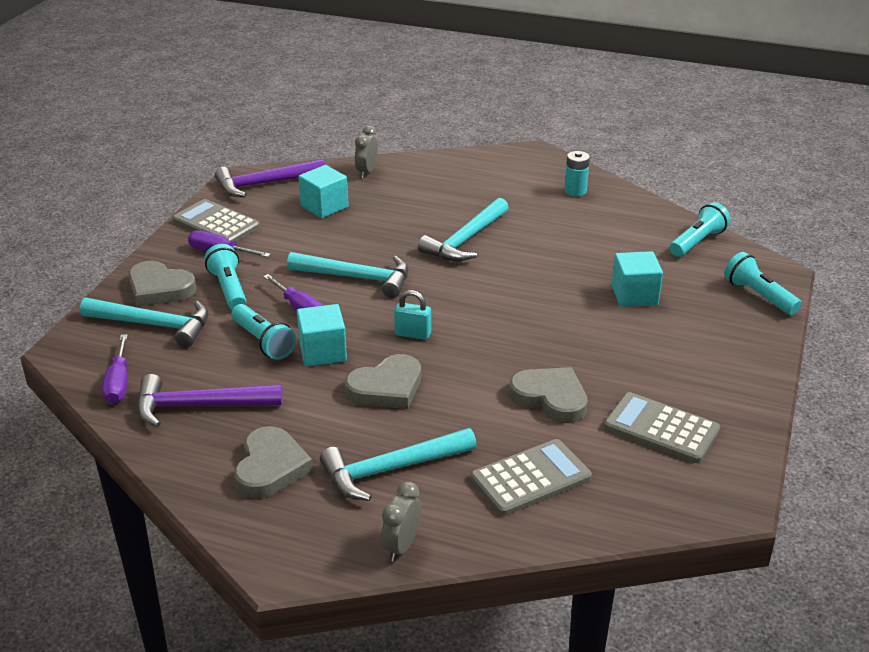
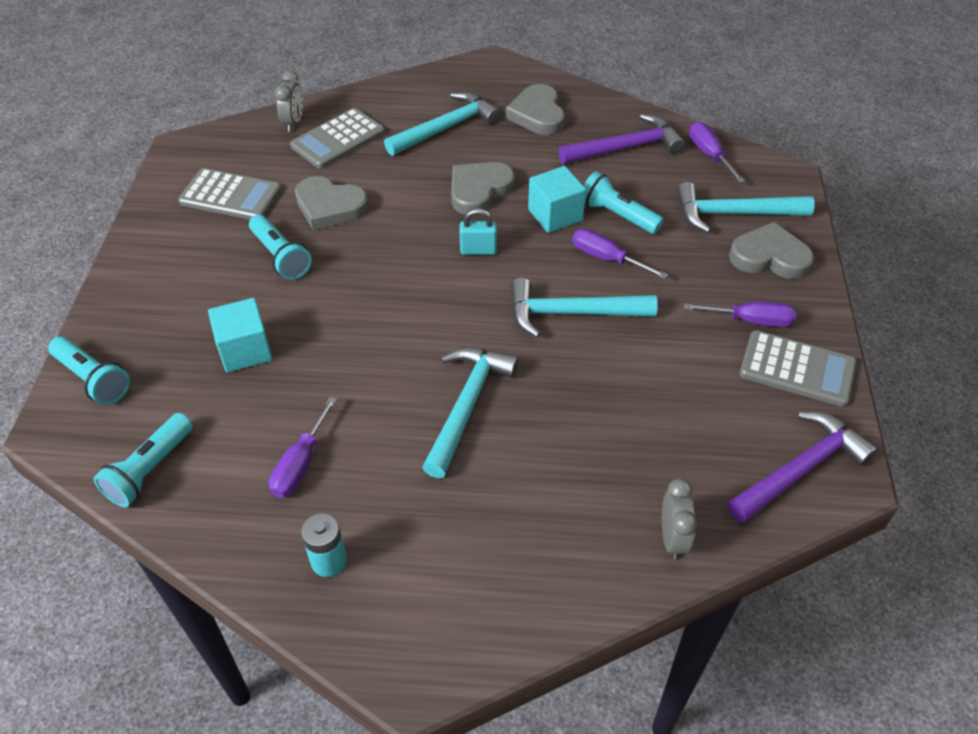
camera: 165 degrees right, 15 degrees up
(229, 289) = (698, 270): turquoise flashlight -> turquoise flashlight (280, 257)
(324, 206) = (684, 435): turquoise cube -> none
(401, 546) = (419, 84): grey clock -> grey clock (294, 123)
(591, 230) = (300, 464): none -> purple screwdriver

